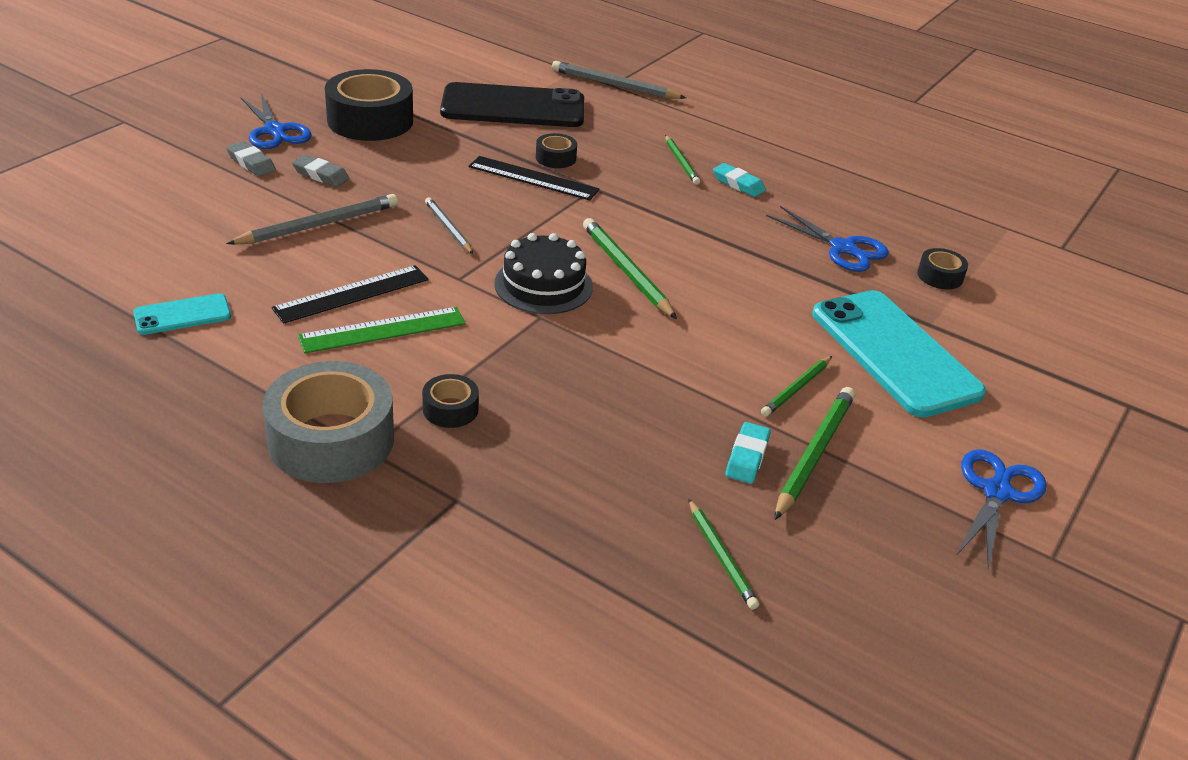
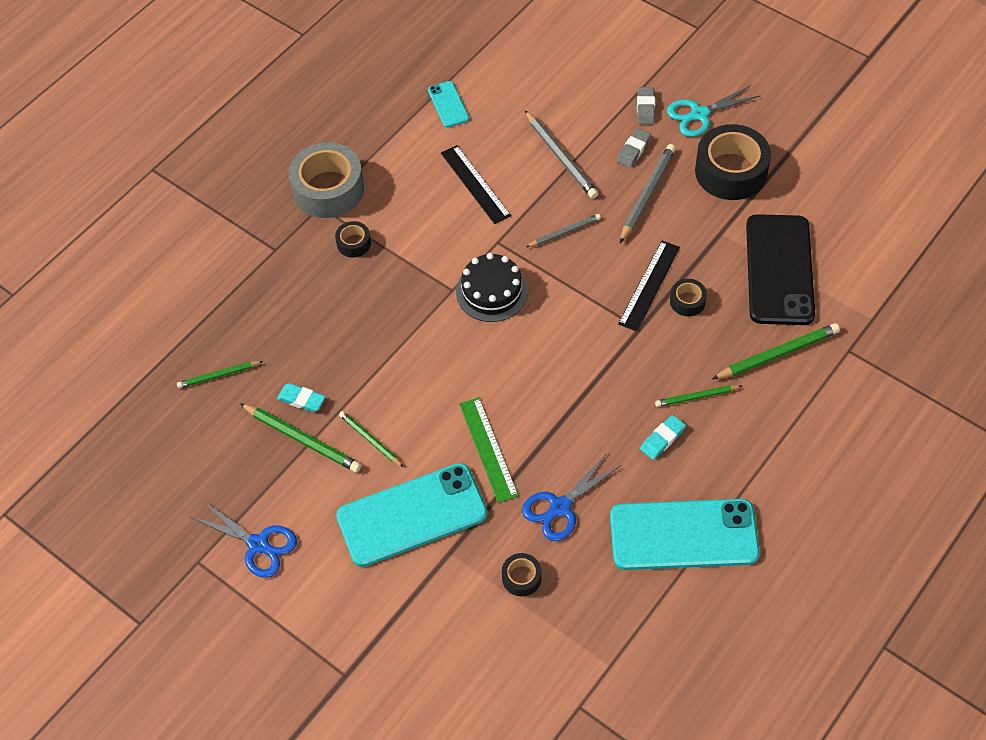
camera: 100 degrees right, 20 degrees up
(251, 163) = (645, 108): grey eraser -> grey eraser turned 45 degrees counterclockwise
(275, 131) = (699, 114): blue scissors -> turquoise scissors
(383, 330) = (434, 204): green ruler -> green ruler (488, 449)
(614, 85) = (848, 352): grey pencil -> grey pencil (647, 194)
(626, 271) = (513, 344): green pencil -> green pencil (777, 354)
(847, 180) = (683, 535): none -> turquoise phone

